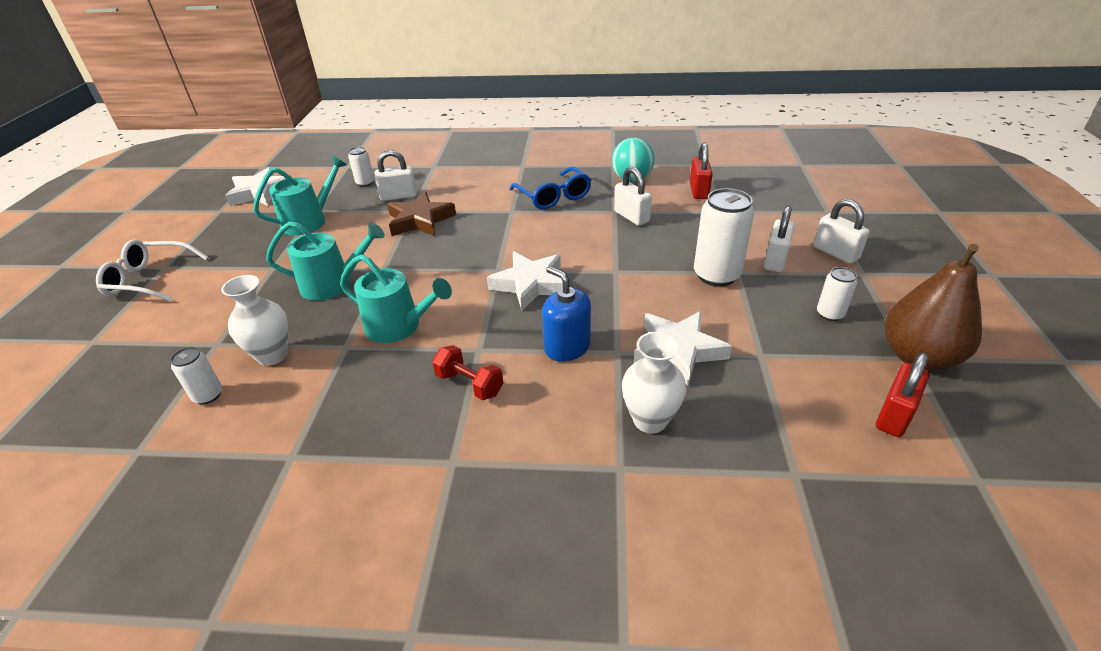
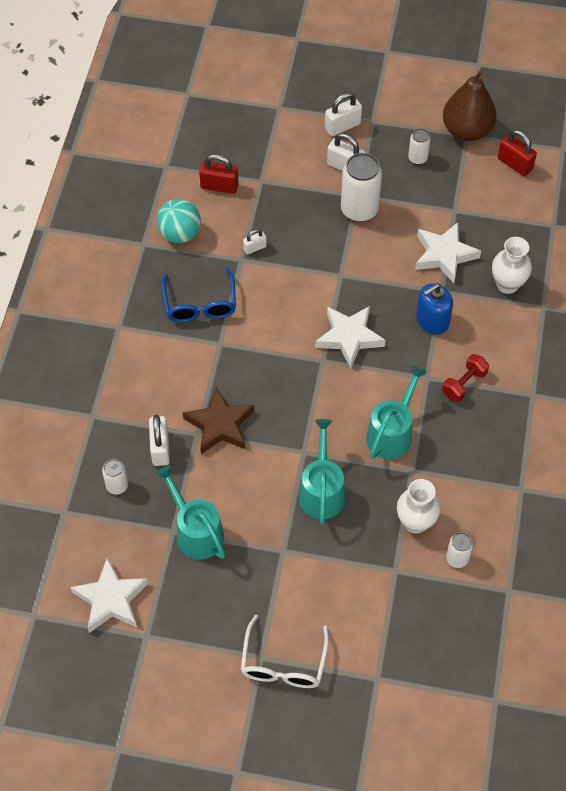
camera: 85 degrees left, 20 degrees up
(554, 197) = (200, 305): blue glasses -> blue glasses turned 105 degrees clockwise
(631, 216) = (255, 248): white padlock -> white padlock, size x0.60

